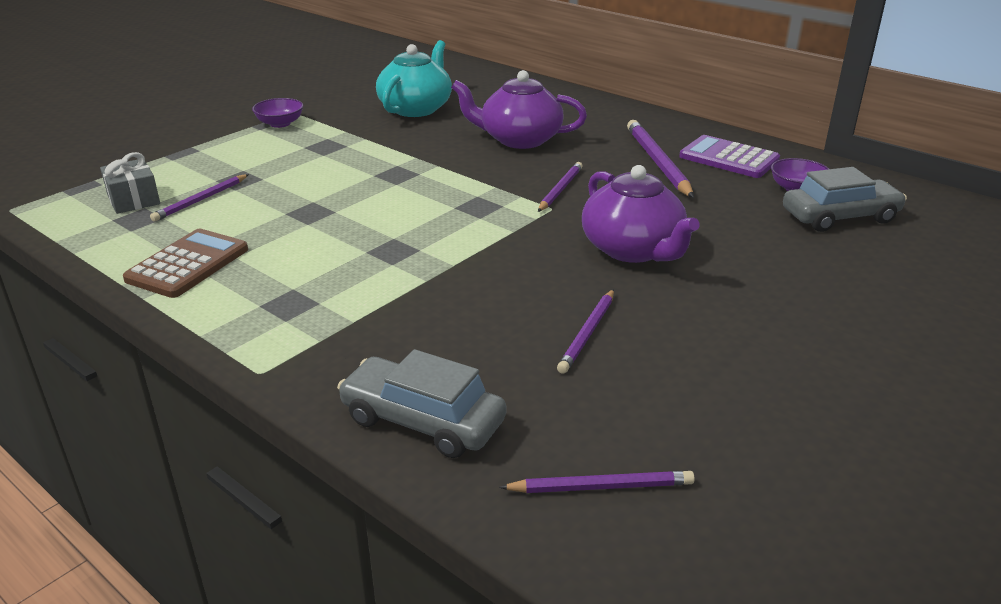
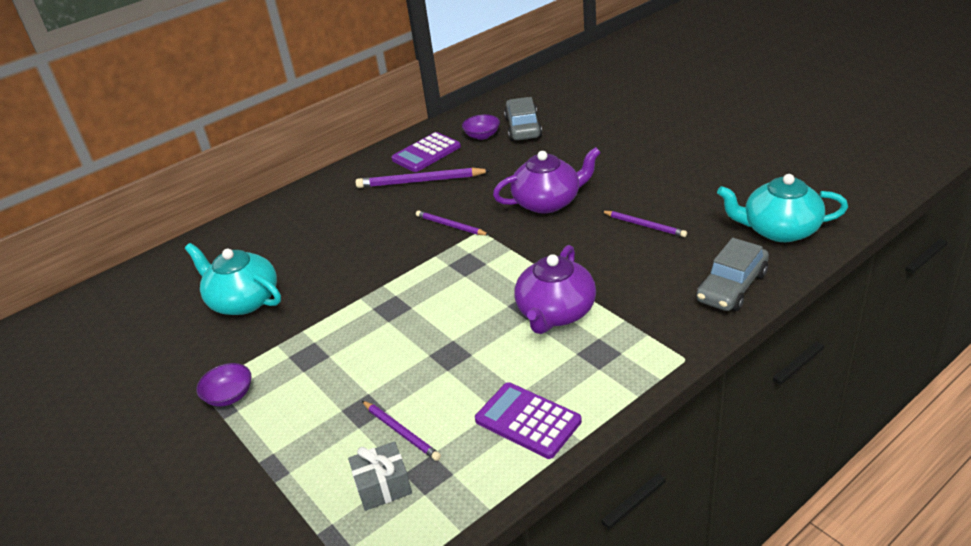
camera: 75 degrees left, 5 degrees up
(188, 264) = (528, 421): brown calculator -> purple calculator
(519, 139) = (349, 241): purple teapot -> purple teapot (555, 313)
(600, 487) = (779, 230): purple pencil -> turquoise teapot

